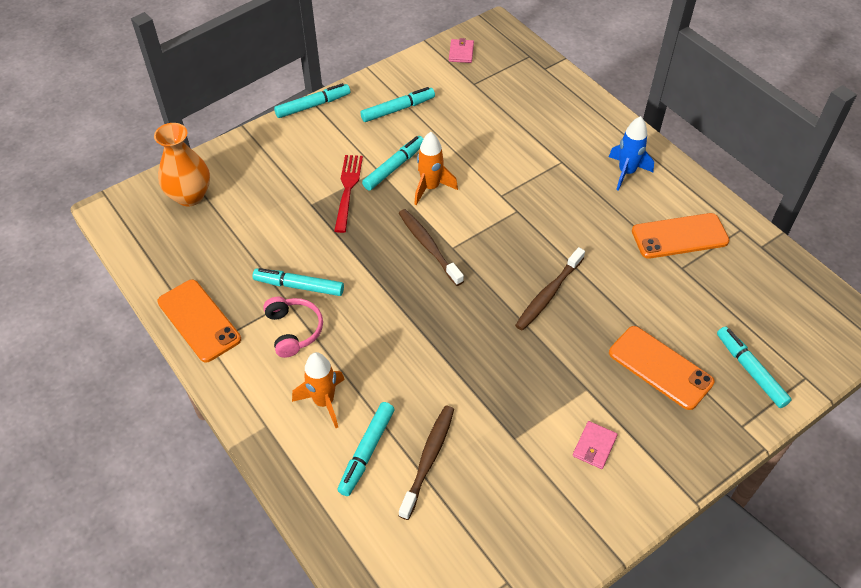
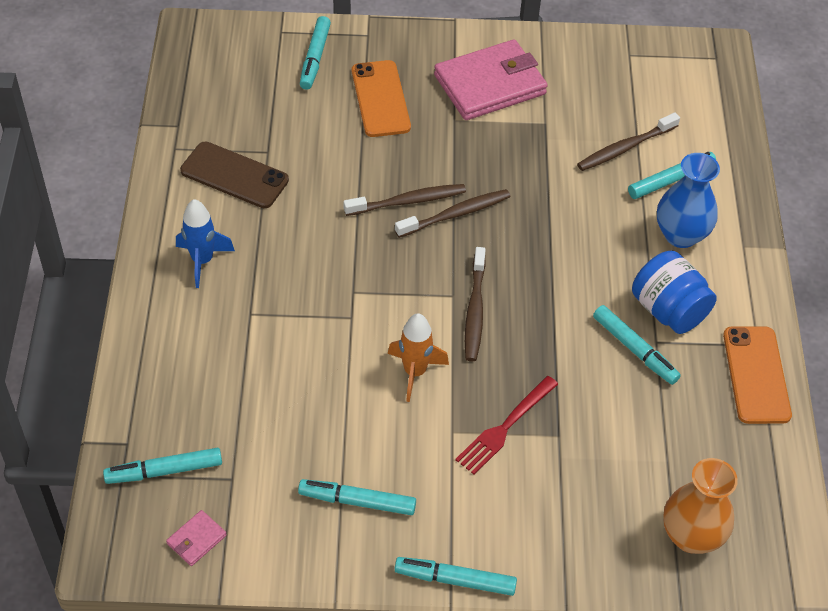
camera: 145 degrees left, 0 degrees up
(293, 330) = (668, 310): pink headphones -> blue jar
(324, 402) = (681, 235): orange rocket -> blue vase
(394, 167) = (431, 423): turquoise marker -> turquoise marker (164, 471)
(506, 306) = (455, 214): none -> brown toothbrush
(594, 446) = (490, 85): pink wallet -> pink wallet, size x2.43
(679, 236) = (234, 175): orange phone -> brown phone

